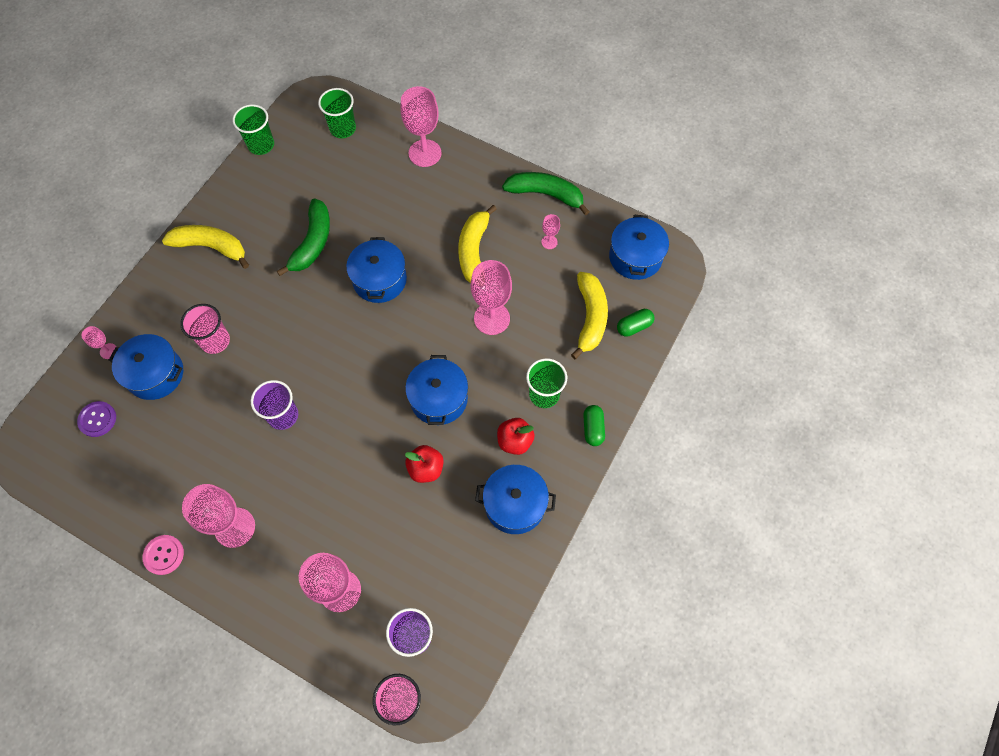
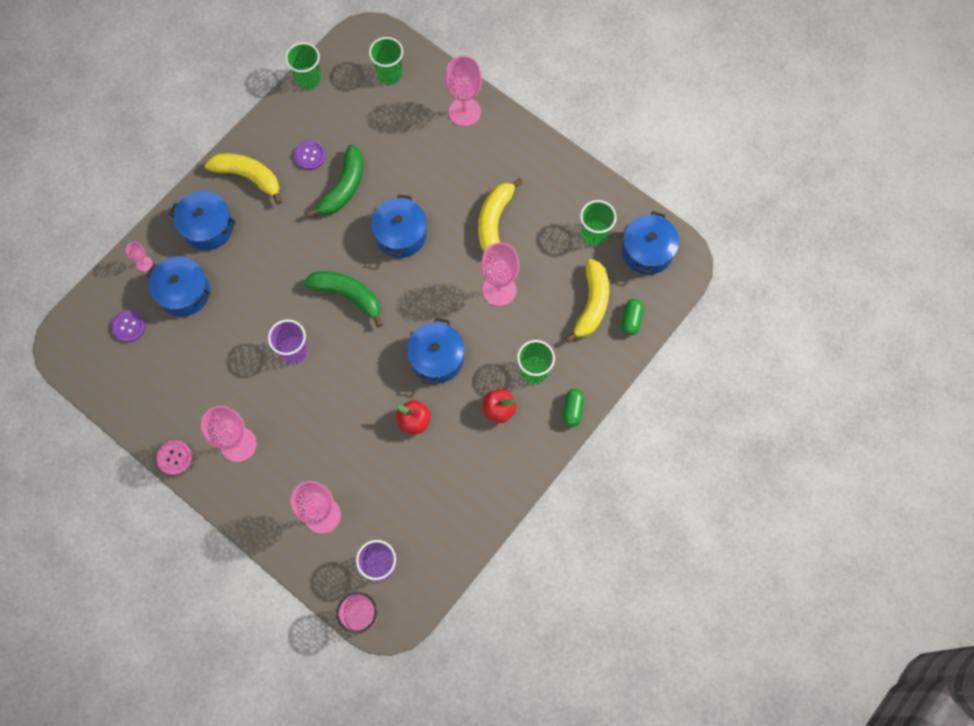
camera: 10 degrees right, 5 degrees up
(215, 341) = (241, 270): pink cup -> none
(273, 217) = (310, 156): none -> purple button
(515, 504) = (488, 467): blue pot -> blue pot (208, 227)
(546, 194) = (574, 173): green banana -> green banana (348, 295)
(549, 242) = (568, 223): pink goblet -> none
(578, 248) = (594, 234): none -> green cup
(634, 326) = (631, 320): green capsule -> green capsule turned 60 degrees counterclockwise

